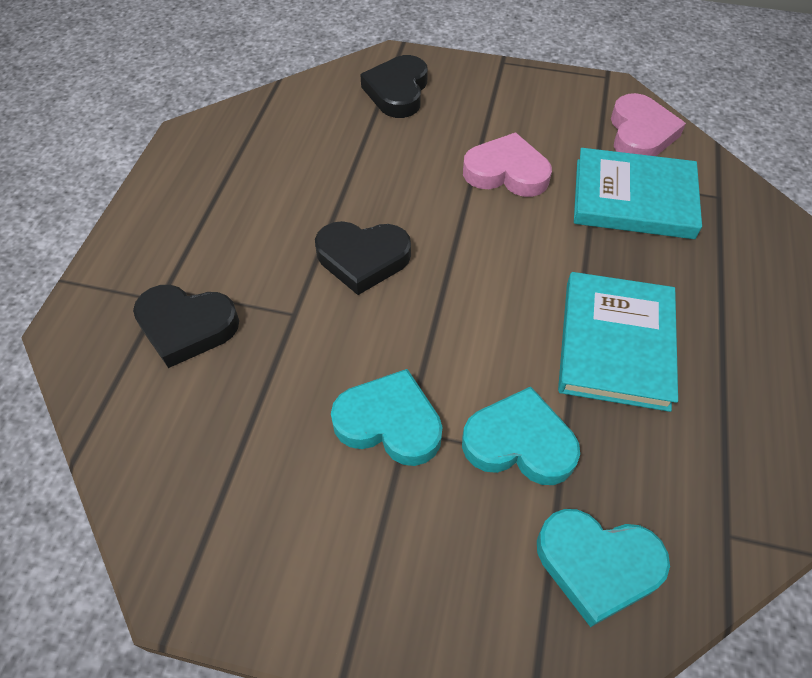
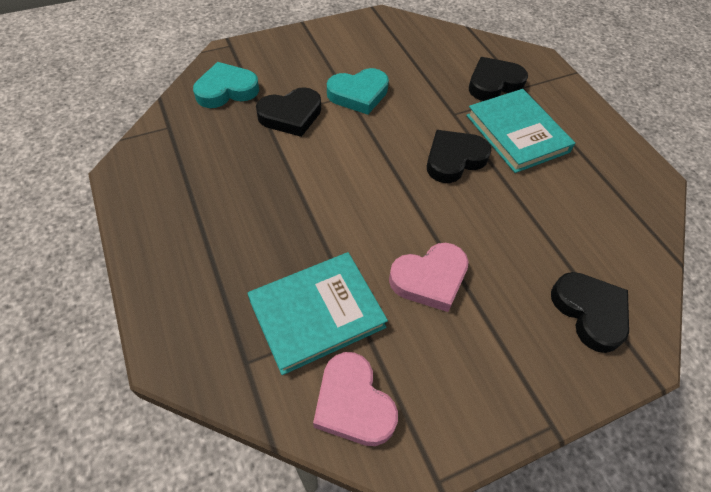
camera: 140 degrees right, 0 degrees up
(519, 443) = (291, 115): turquoise heart -> black heart
(615, 344) = (269, 188): turquoise book -> turquoise book (517, 133)

